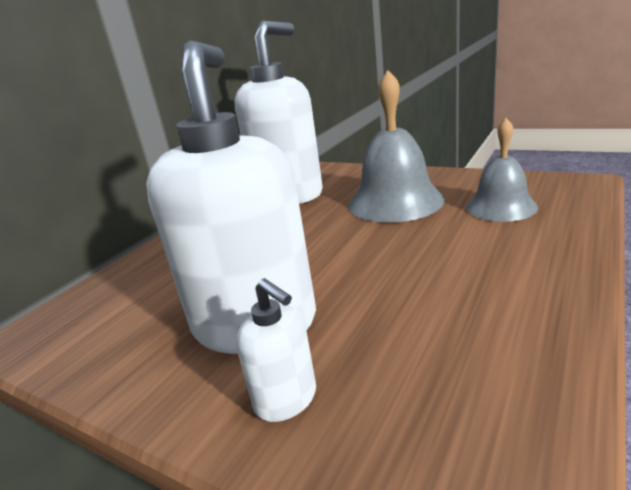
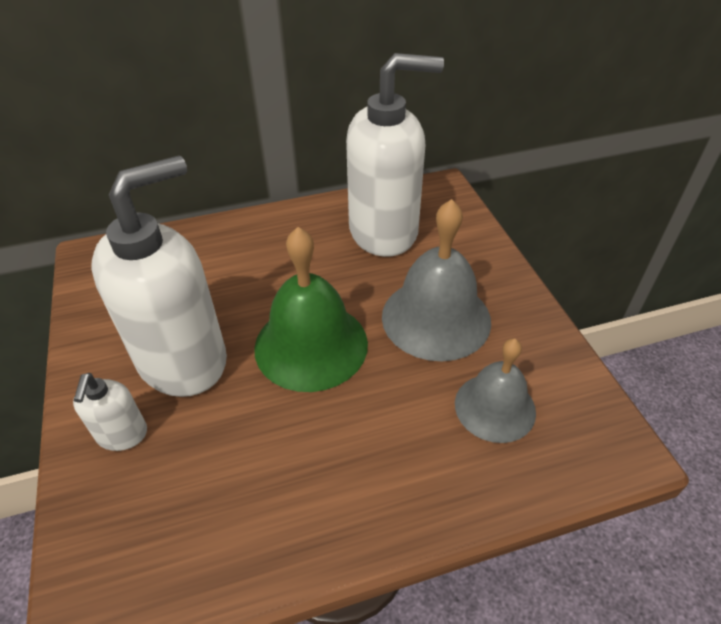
camera: 40 degrees right, 20 degrees up
(343, 254) = (311, 345): none -> green bell

